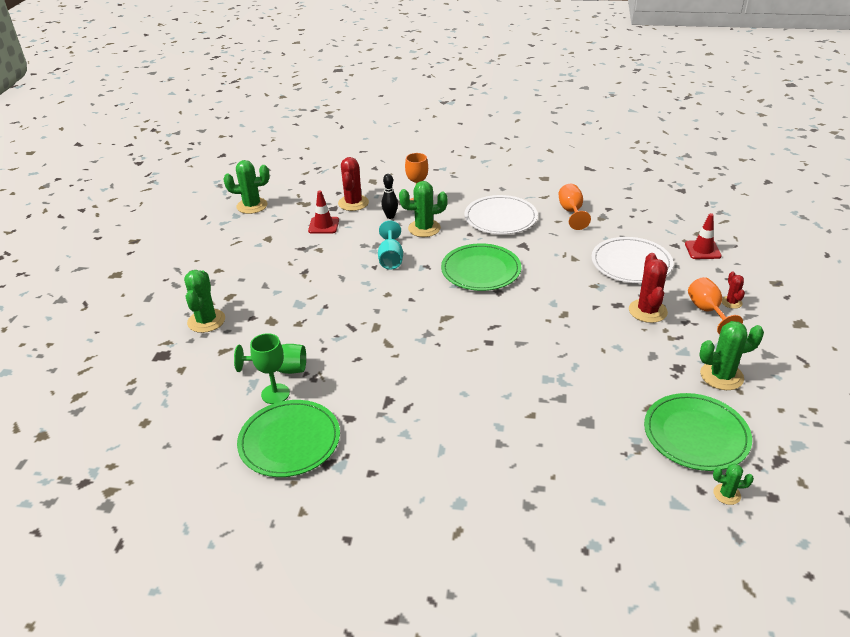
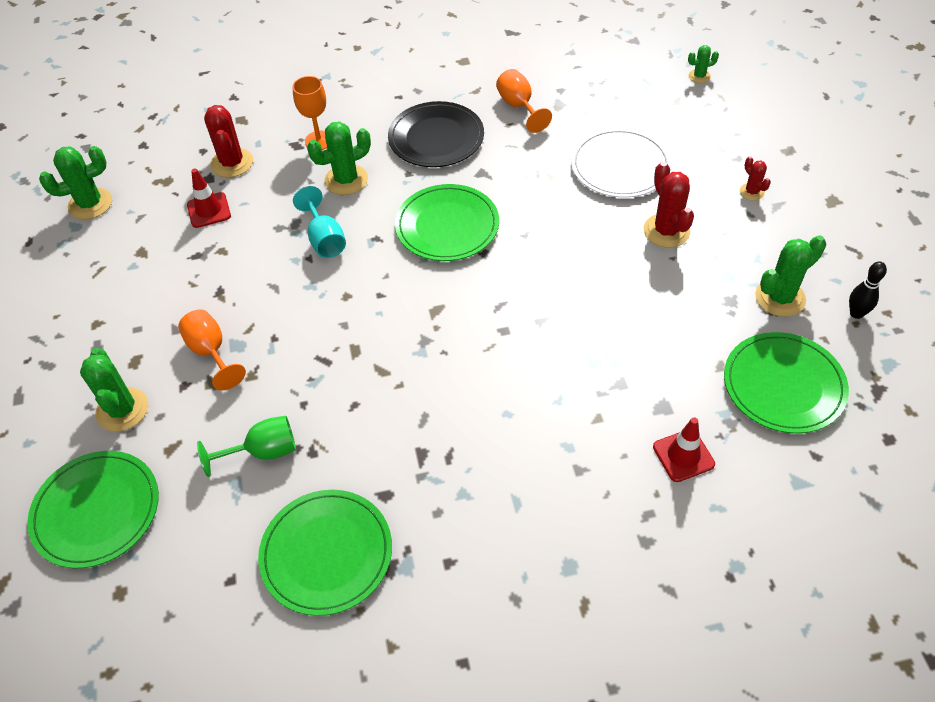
camera: 20 degrees left, 15 degrees up
(158, 372) = (96, 511): none -> green plate
(275, 394) = (274, 491): green goblet -> none
(390, 216) = (292, 172): black bowling pin -> black bowling pin (856, 313)
(500, 218) = (436, 138): white plate -> black plate
(702, 250) = (692, 125): red traffic cone -> red traffic cone (683, 455)
(707, 311) = (731, 212): orange goblet -> orange goblet (211, 352)
(727, 494) = (843, 452): green cactus -> green cactus (699, 76)

